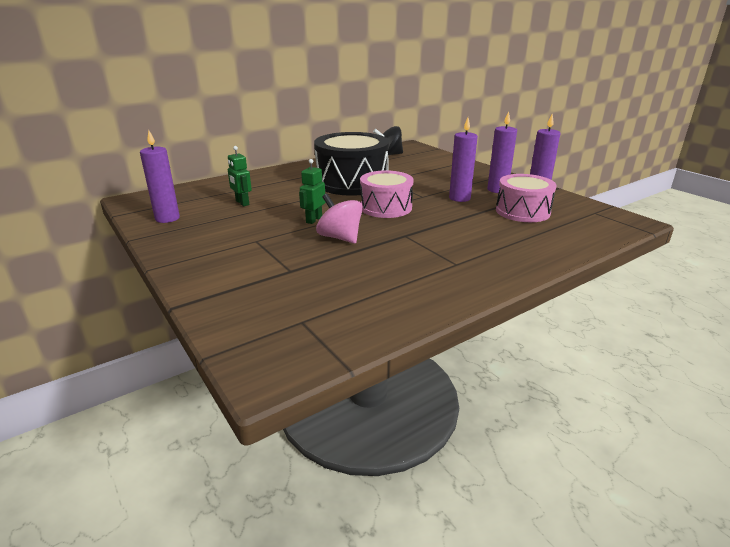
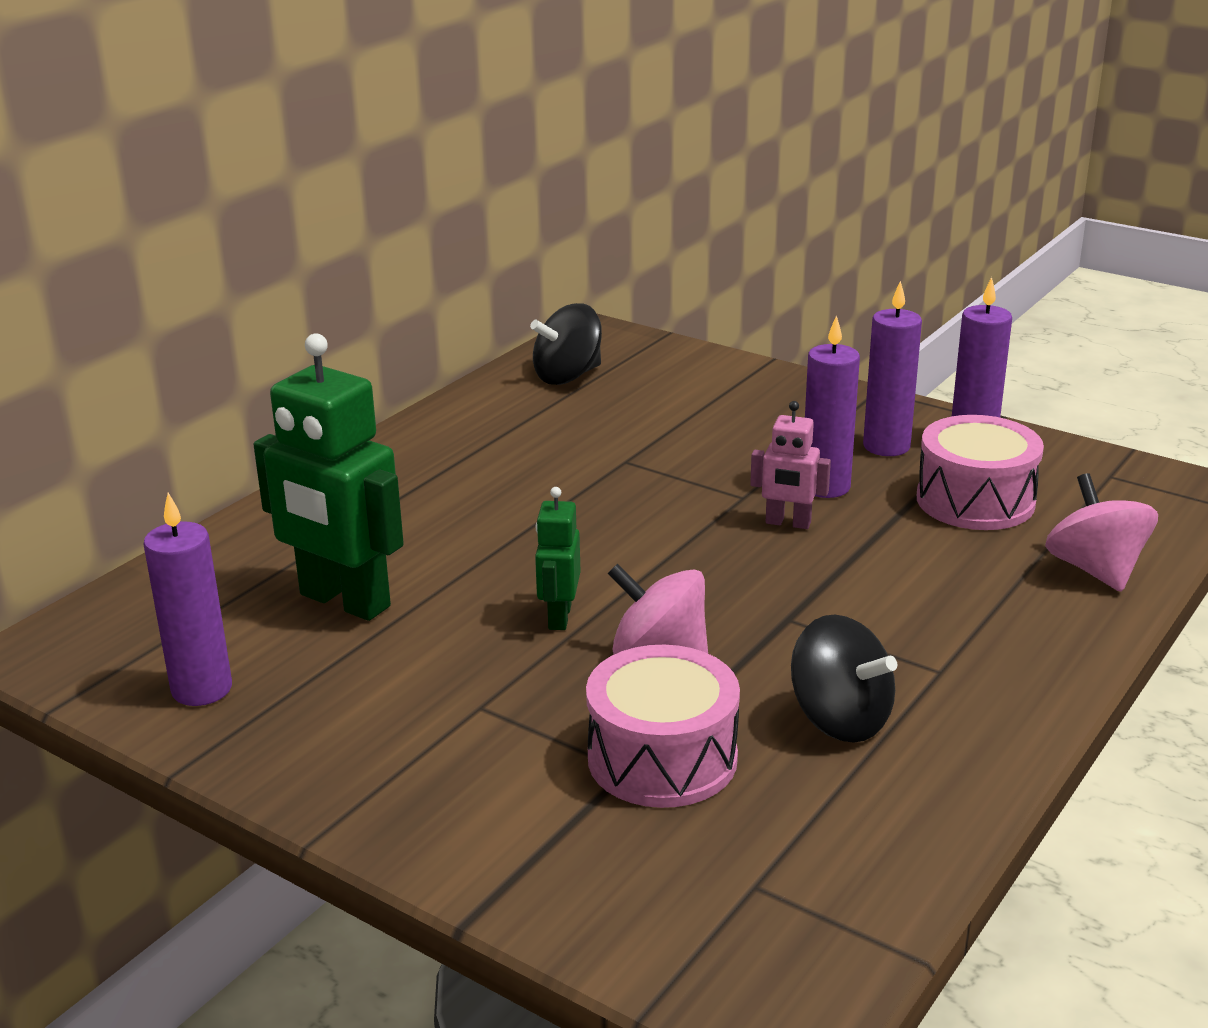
camera: 20 degrees left, 0 degrees up
(242, 203) = (344, 601): green robot -> green robot, size x1.99
(352, 182) = (553, 484): black drum -> none
(386, 207) = (689, 547): pink drum -> pink drum (662, 758)
(395, 272) = (839, 719): none -> black spinning top
(433, 206) = (788, 523): none -> pink robot
(561, 242) = (1095, 570): none -> pink spinning top

